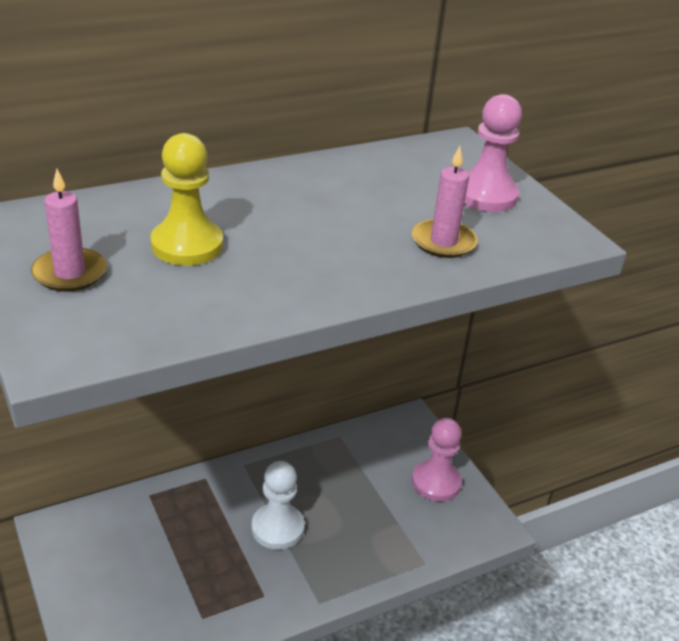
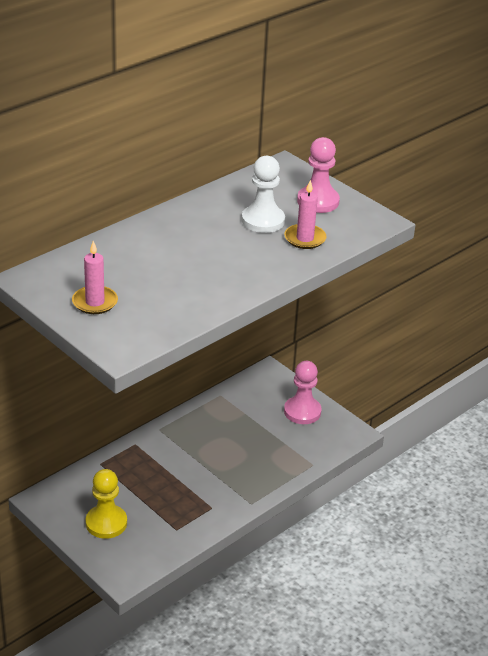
camera: 15 degrees left, 0 degrees up
(187, 245) = (152, 271): yellow pawn -> yellow pawn (106, 523)
(277, 528) = (202, 465): white pawn -> white pawn (263, 221)

